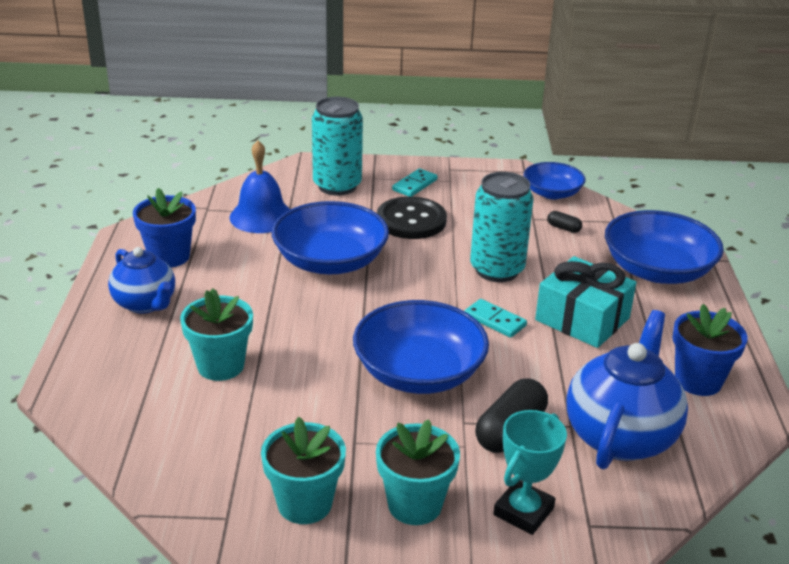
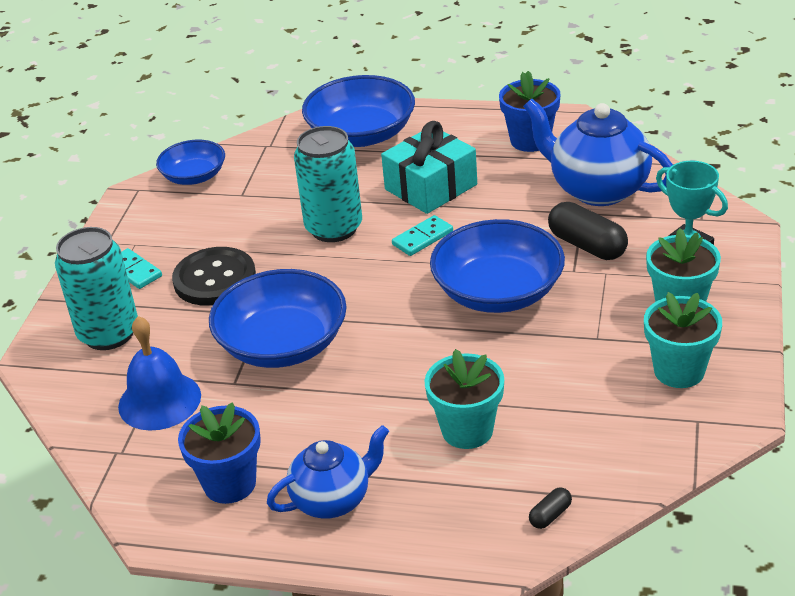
camera: 75 degrees left, 5 degrees up
(563, 228) = (268, 178): black capsule -> black capsule (550, 515)

